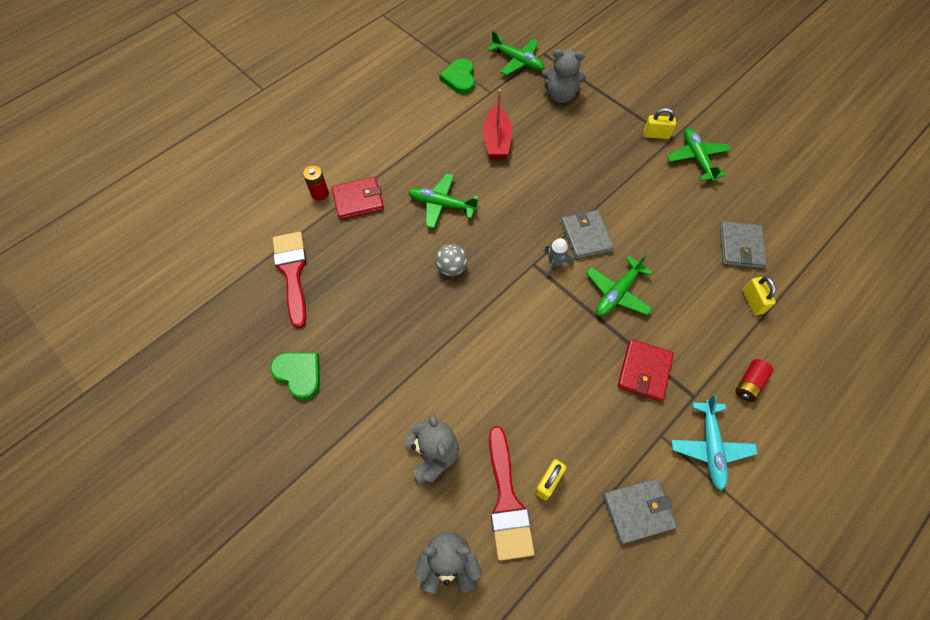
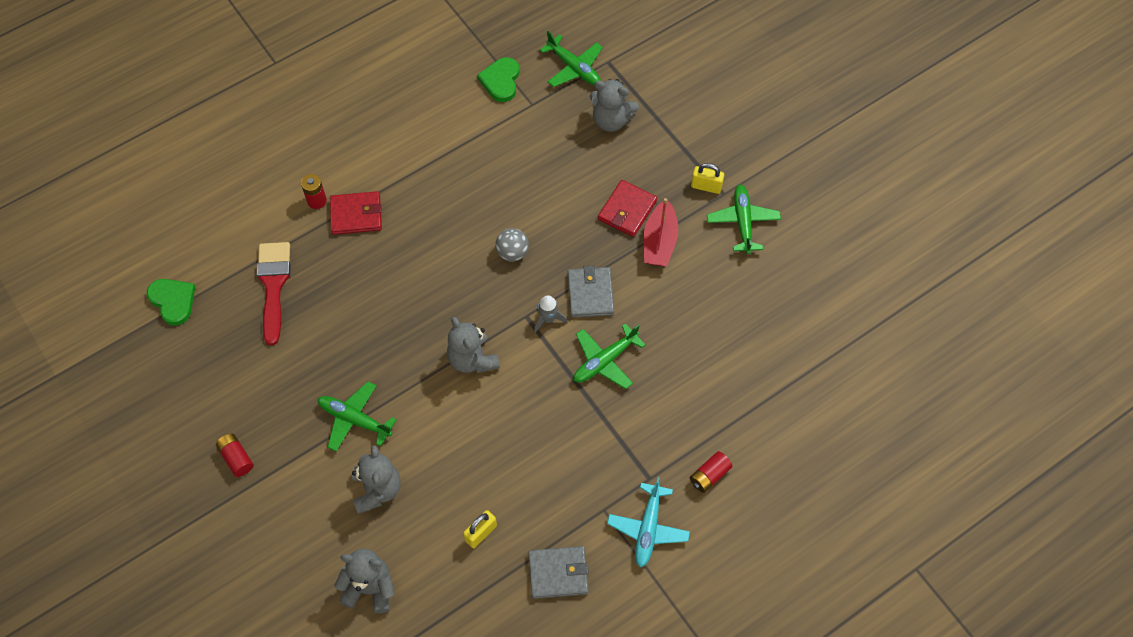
camera: 10 degrees right, 0 degrees up
(282, 446) = (236, 458): none -> red battery
(299, 374) = (263, 391): green heart -> green heart (173, 301)
(441, 204) = (444, 234): green plane -> green plane (354, 419)
(451, 268) = (438, 306): grey ball -> grey ball (512, 252)
(495, 310) = (472, 359): none -> grey teddy bear
(496, 140) = (523, 166): red boat -> red boat (659, 241)
(507, 501) = (437, 543): red brush -> none
(644, 371) = (607, 445): red wallet -> red wallet (627, 210)
(740, 246) = (754, 332): grey wallet -> none
(752, 302) = (744, 393): yellow padlock -> none

